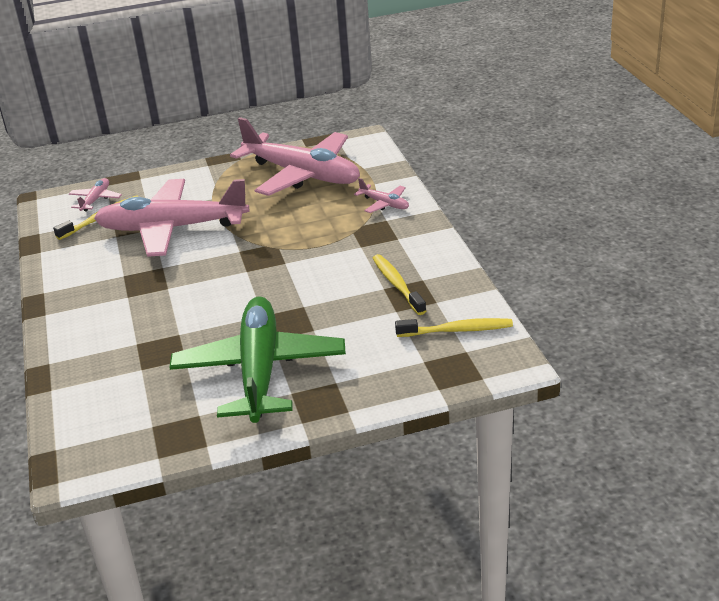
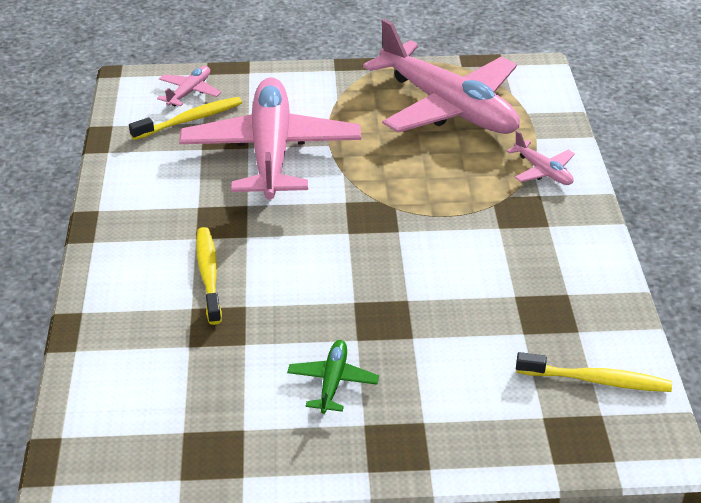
camera: 10 degrees right, 5 degrees up
(172, 228) = (271, 152): pink plane -> pink plane turned 75 degrees clockwise
(260, 370) = (333, 382): green plane -> green plane, size x0.41
(397, 284) = (533, 294): yellow toothbrush -> yellow toothbrush (208, 274)

